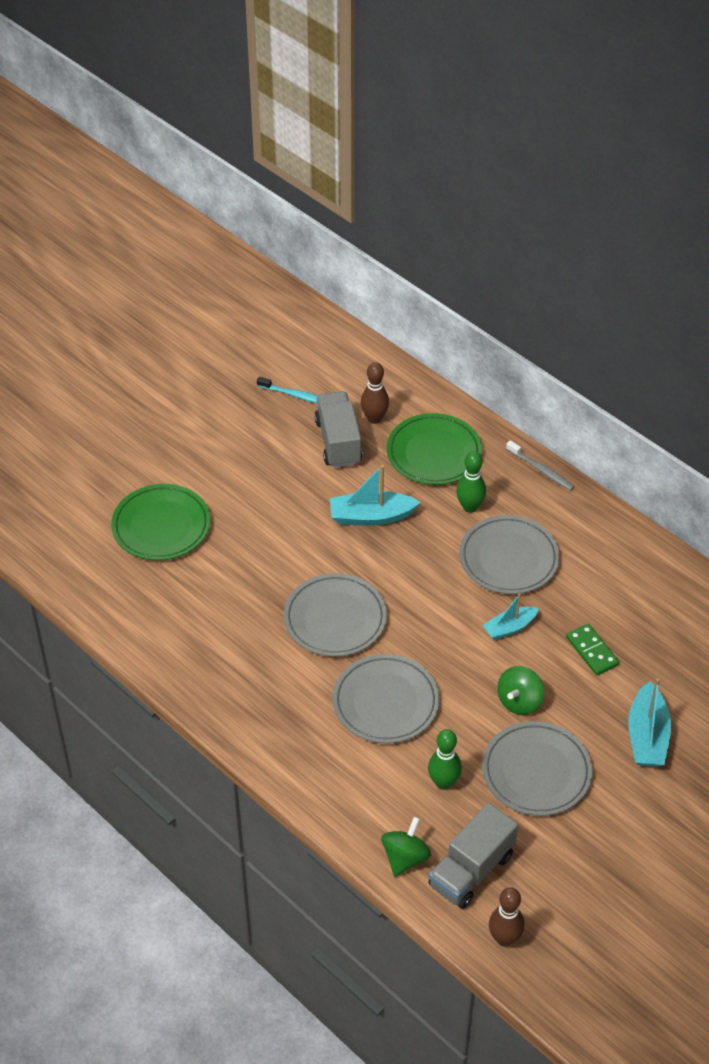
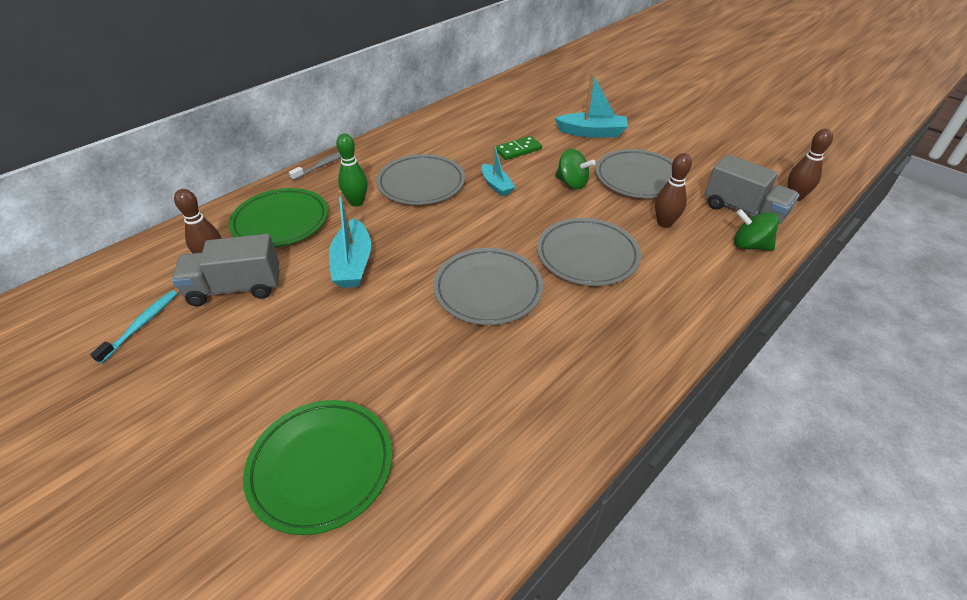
camera: 90 degrees left, 5 degrees down
(443, 782) = (664, 223): green bowling pin -> brown bowling pin

